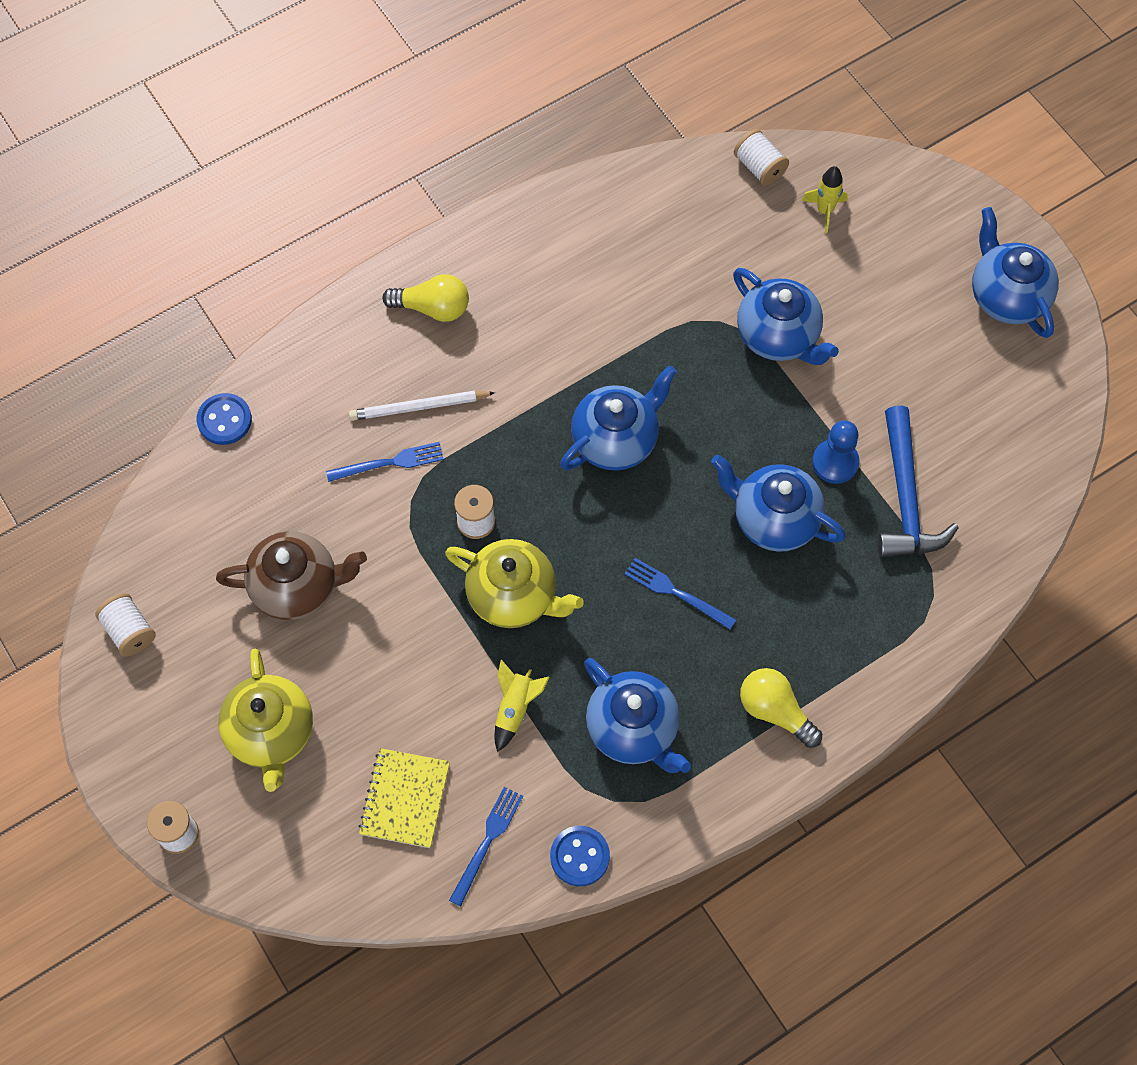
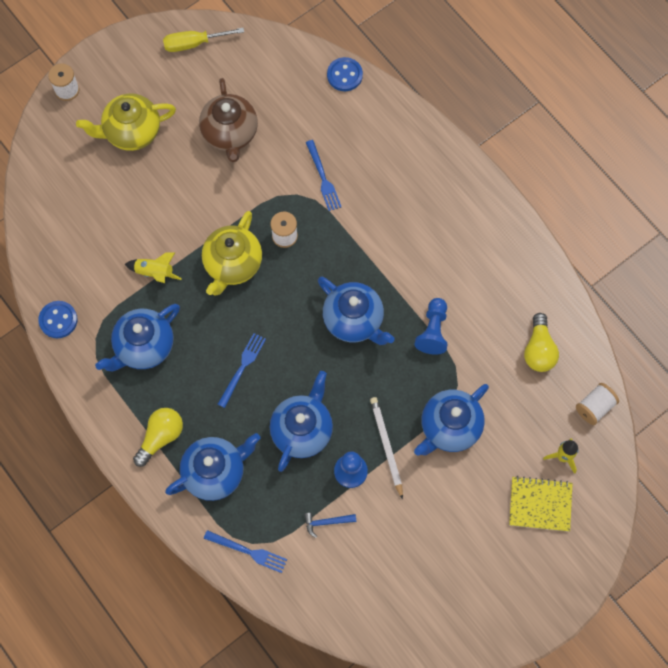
camera: 85 degrees right, 5 degrees up
(129, 631) = (194, 43): white spool -> yellow screwdriver
(405, 799) = (92, 213): yellow notebook -> yellow notebook (540, 504)
(419, 407) = (366, 192): white pencil -> white pencil (386, 446)
(433, 308) = (444, 192): yellow light bulb -> yellow light bulb (539, 350)
(487, 842) = (66, 264): blue fork -> blue fork (248, 551)
(640, 342) = (433, 331): none -> blue pawn
(905, 498) = (326, 522): blue hammer -> blue hammer, size x0.44
(1006, 296) = (504, 597): blue teapot -> blue teapot (215, 472)

